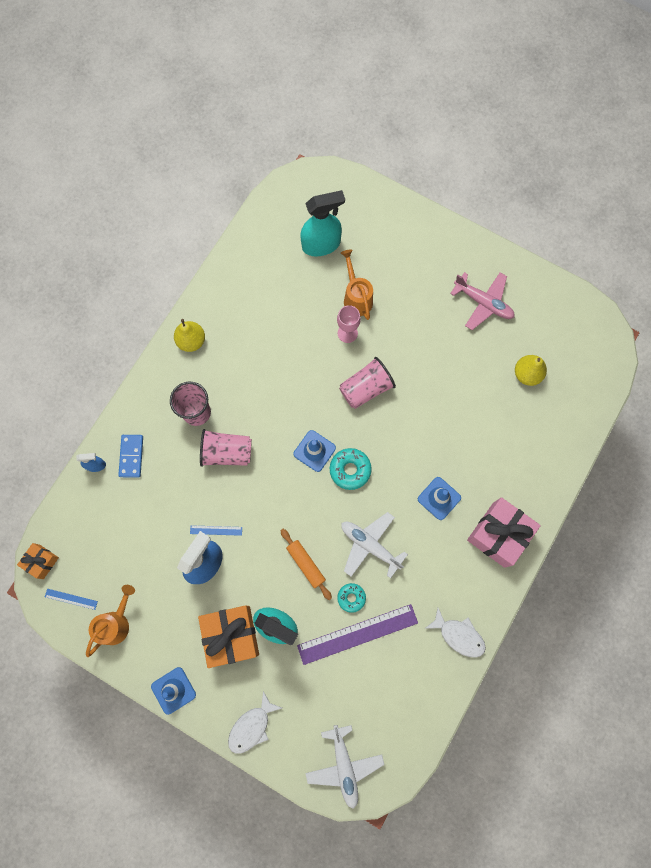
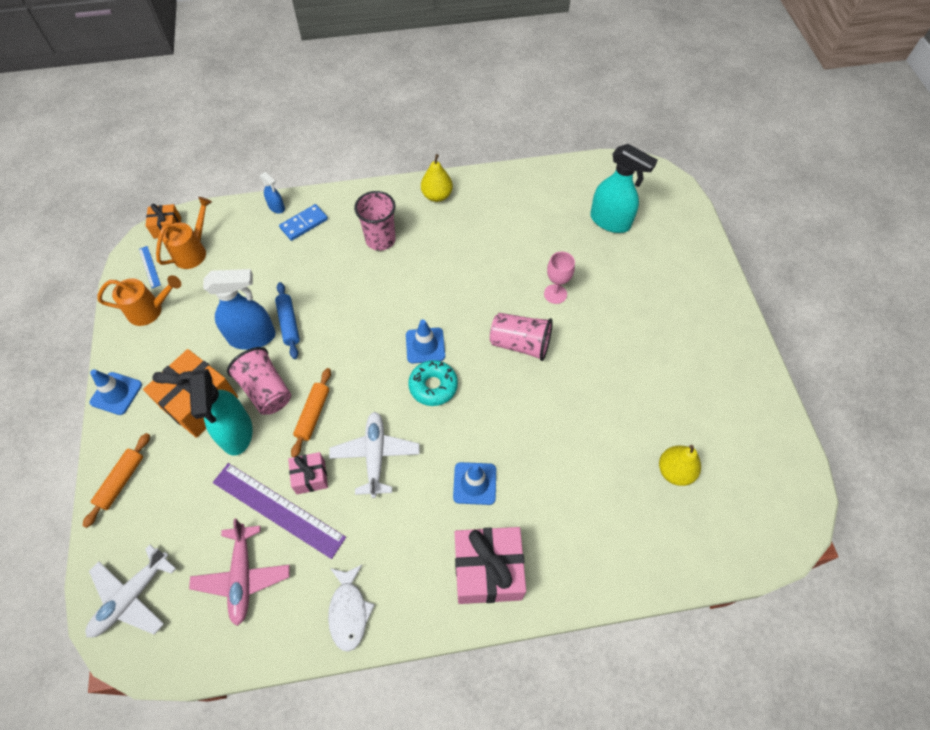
camera: 50 degrees right, 15 degrees down
(216, 530) = (288, 323): blue ruler -> blue rolling pin
(227, 452) = (364, 283): pink cup -> pink cup (266, 390)
(251, 726) = (121, 481): white fish -> orange rolling pin
(351, 598) = (310, 477): turquoise donut -> pink gift
(356, 297) = (593, 278): orange watering can -> orange watering can (193, 251)
(483, 303) = (699, 379): pink plane -> pink plane (243, 576)

